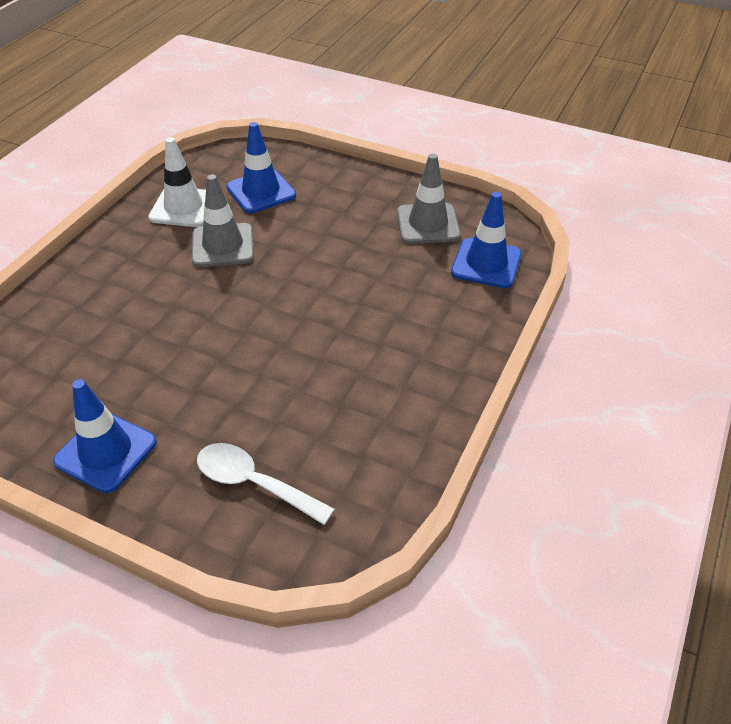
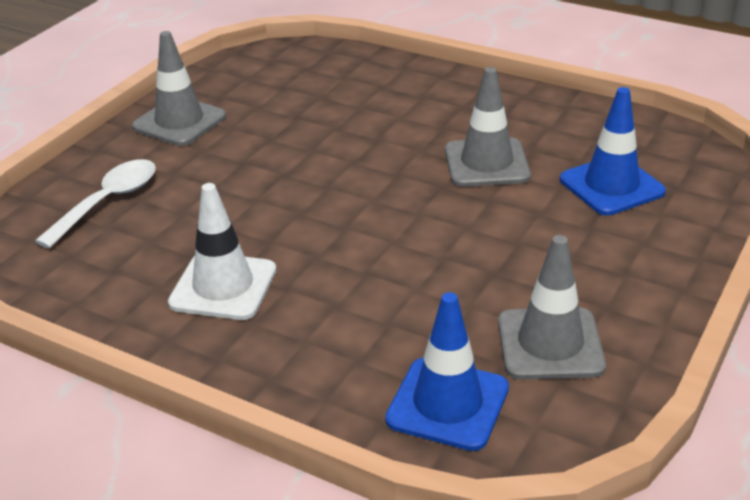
camera: 95 degrees right, 10 degrees down
(106, 452) = (179, 122): blue traffic cone -> grey traffic cone
(183, 207) = (564, 131): white traffic cone -> white traffic cone (223, 287)

